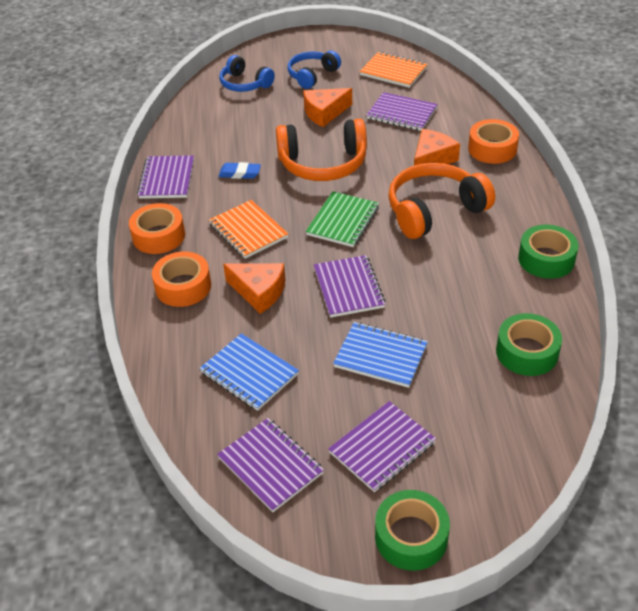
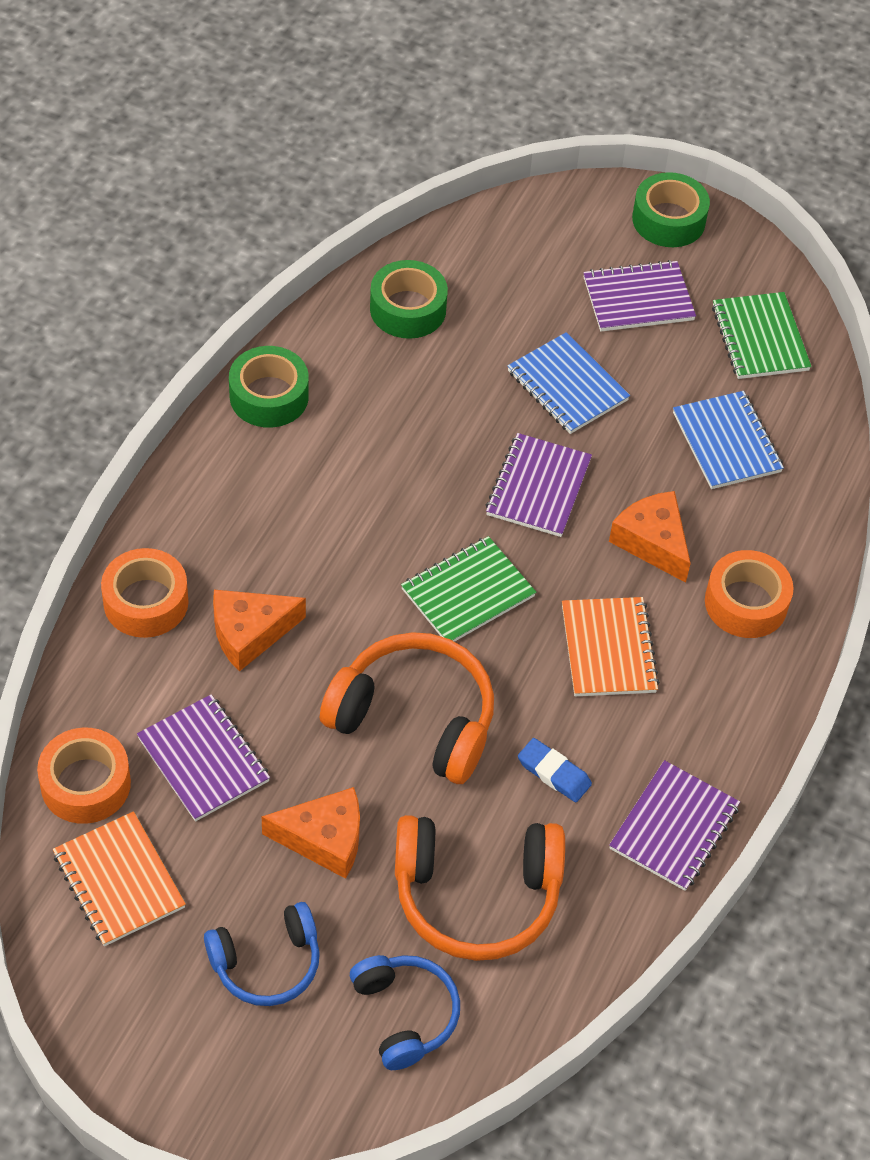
camera: 155 degrees left, 10 degrees up
(159, 236) = (740, 711): orange tape -> orange tape (85, 784)
(270, 466) = (760, 338): purple notebook -> green notebook
(434, 211) = (332, 541): orange headphones -> orange headphones (476, 895)

